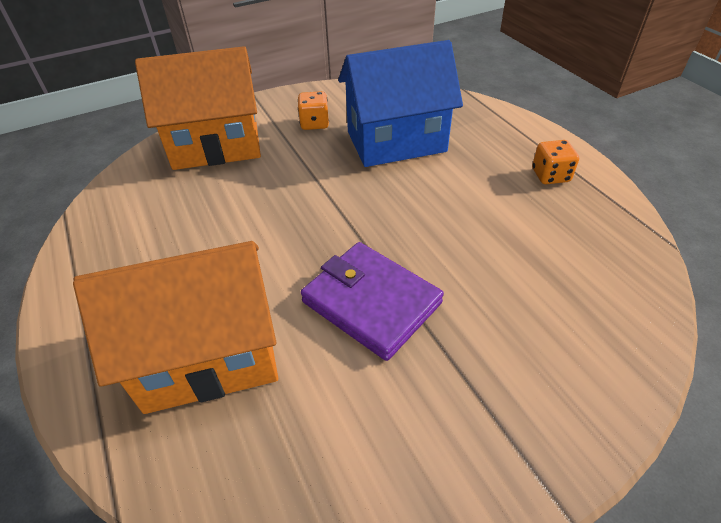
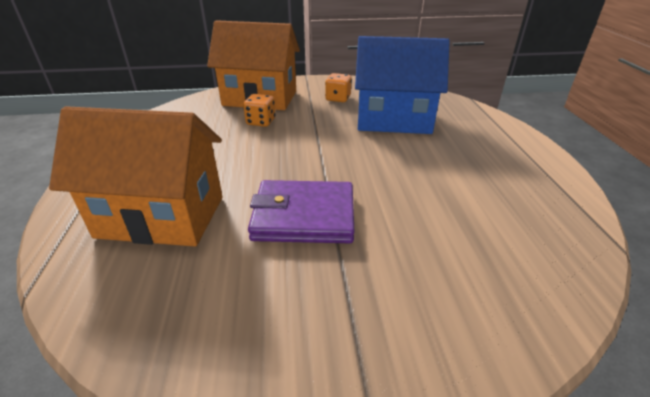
camera: 20 degrees right, 10 degrees down
(371, 302) = (304, 216): purple wallet -> purple wallet turned 60 degrees counterclockwise
(550, 175) = (518, 168): orange dice -> orange dice (261, 122)

